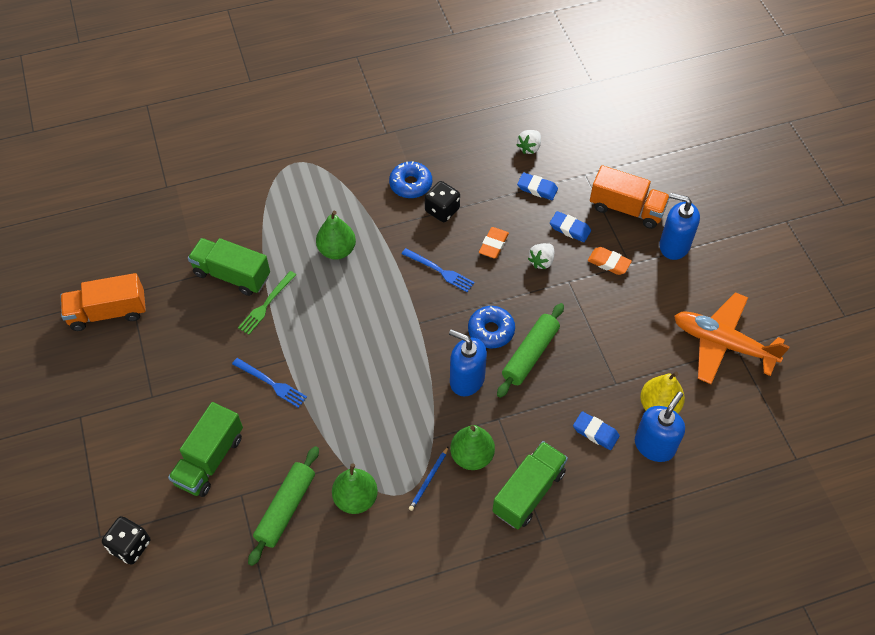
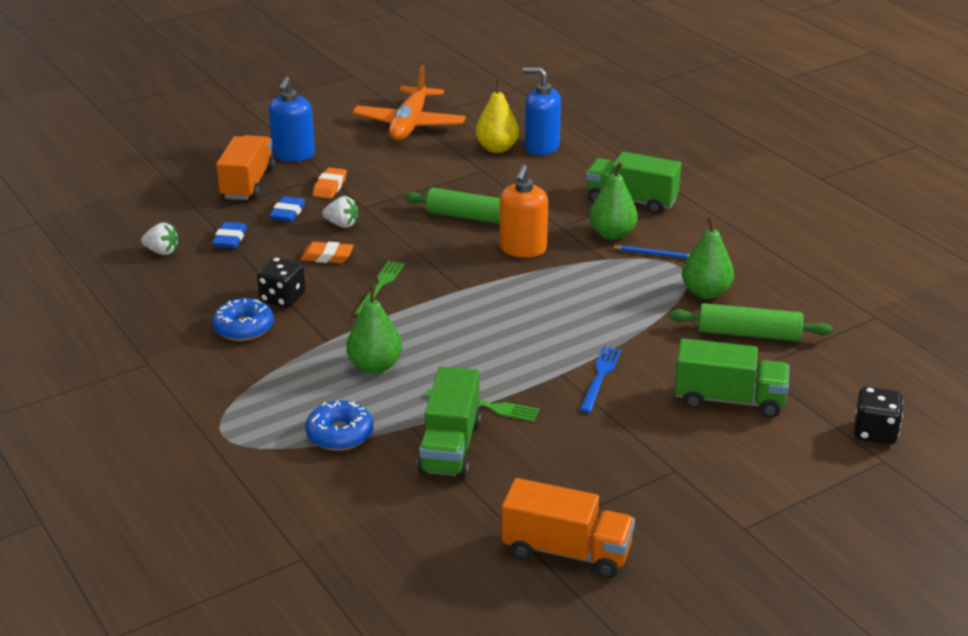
camera: 105 degrees left, 25 degrees down
(108, 312) = (566, 551): orange truck -> orange truck turned 45 degrees counterclockwise
(439, 271) = (380, 286): blue fork -> green fork
(466, 380) = (522, 249): blue soap dispenser -> orange soap dispenser
(491, 331) = (451, 243): blue donut -> blue donut (340, 434)
(595, 432) = (544, 175): blue eraser -> none

